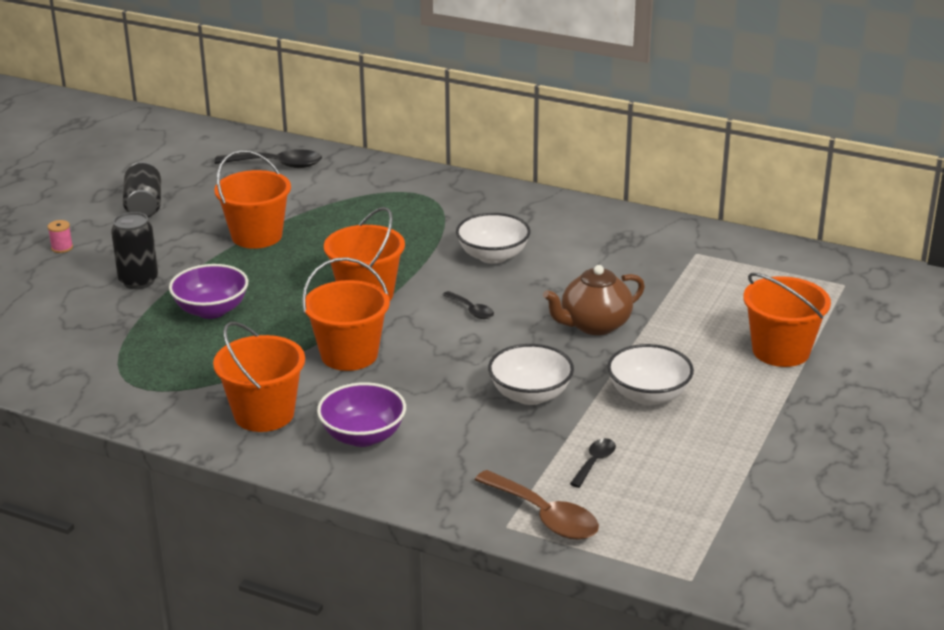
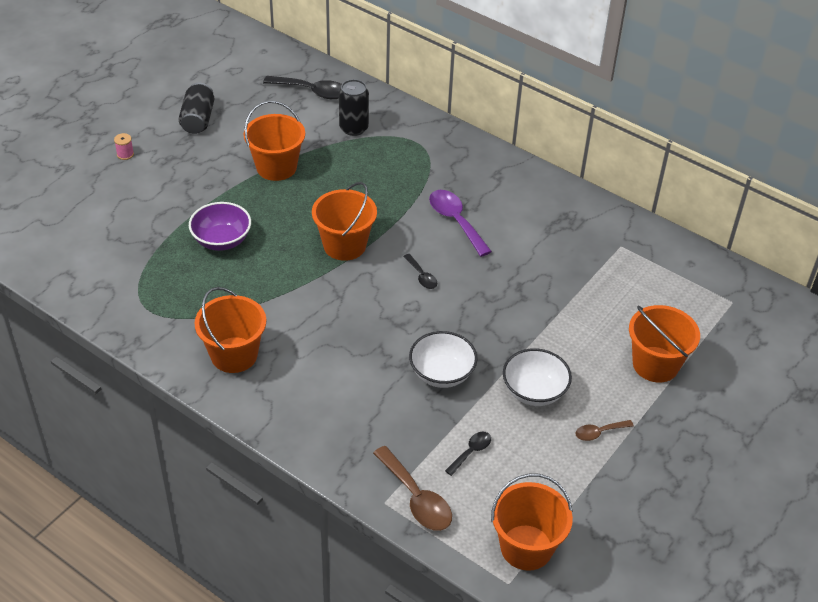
camera: 10 degrees right, 15 degrees up
(138, 281) = (174, 200): black can -> black can (353, 128)
(349, 355) = (314, 306): orange bucket -> orange bucket (526, 547)
(363, 436) = (302, 391): purple bowl -> none
(493, 256) = (455, 221): white bowl -> purple spoon
(594, 325) = (514, 309): brown teapot -> none
(741, 422) = (599, 432): none -> brown spoon

